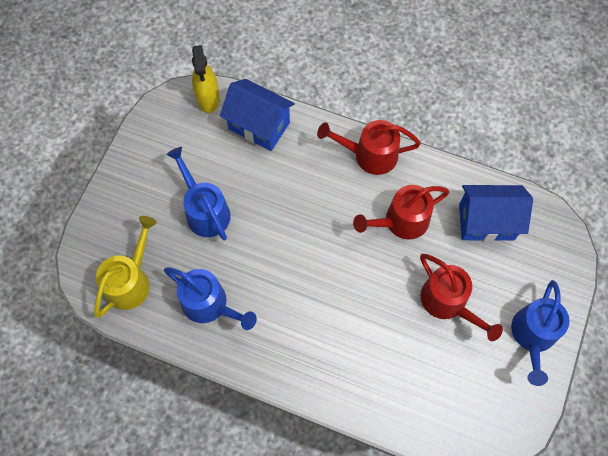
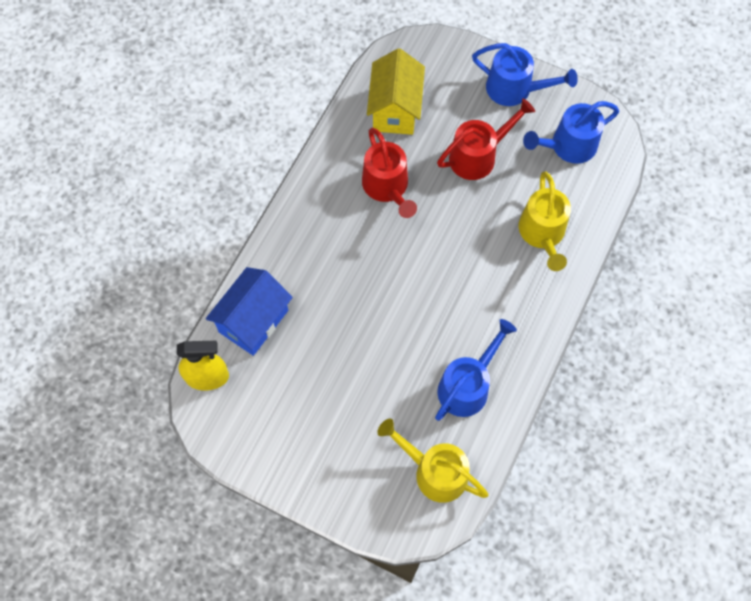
camera: 85 degrees left, 0 degrees up
(204, 210) = (355, 386): blue watering can -> blue watering can (568, 146)
(369, 155) = (306, 209): red watering can -> none
(370, 369) = (542, 234): none -> yellow watering can
(486, 222) = (395, 110): blue house -> yellow house

